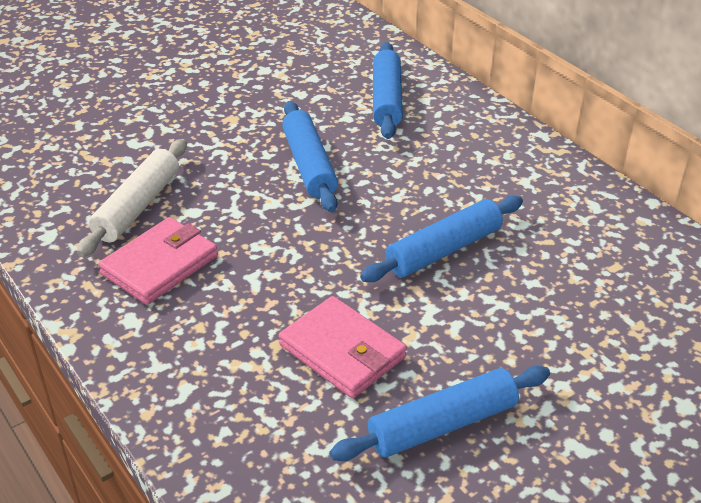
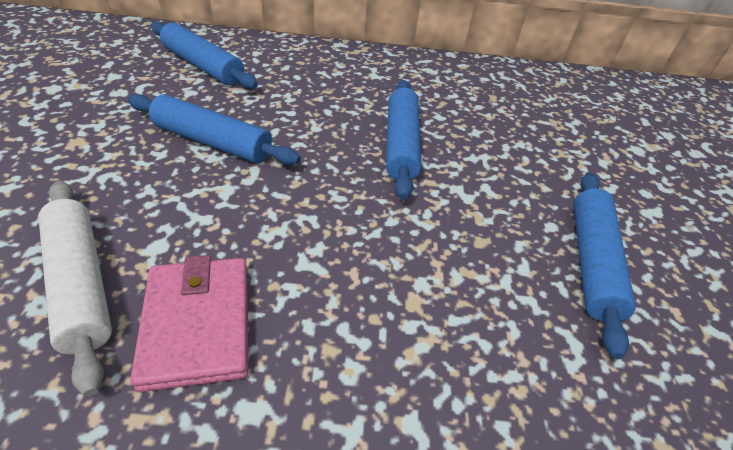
camera: 55 degrees left, 5 degrees up
(342, 351) = (462, 266): pink wallet -> none

